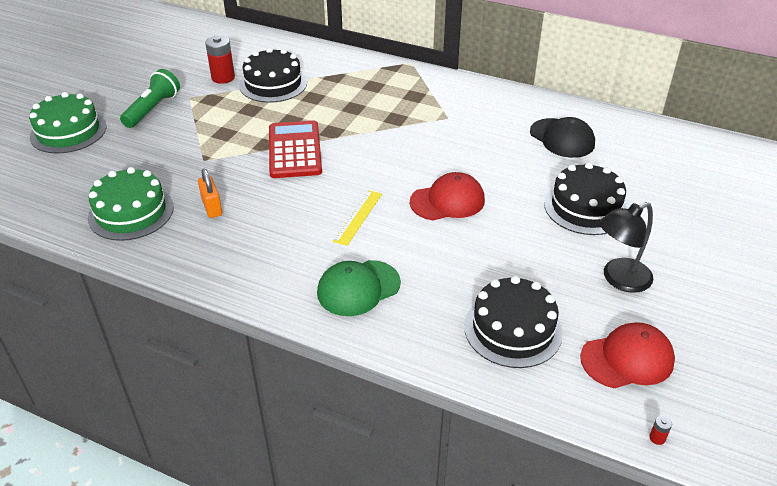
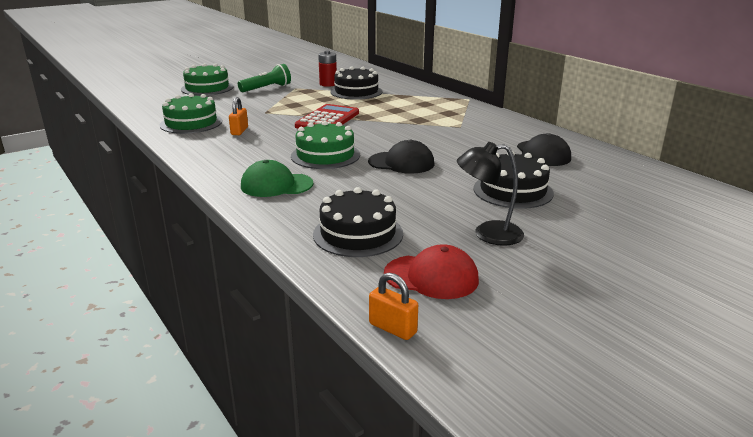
camera: 30 degrees right, 15 degrees down
(358, 217) = (325, 155): yellow ruler -> green cake
(447, 201) = (401, 163): red cap -> black cap
(657, 438) = (392, 328): red battery -> orange padlock

